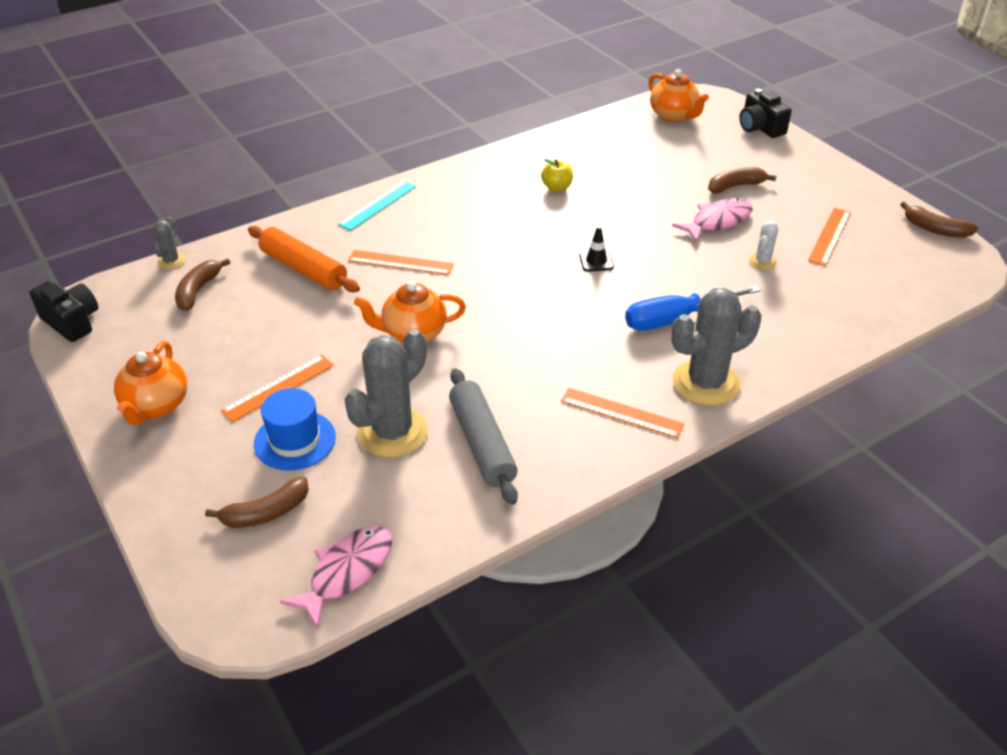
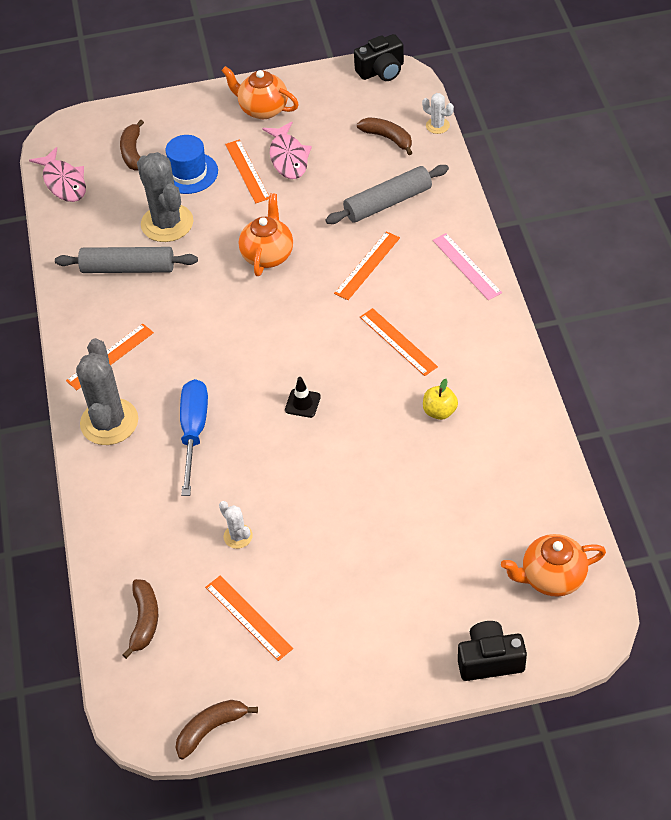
camera: 115 degrees right, 10 degrees up
(171, 261) = (437, 126): grey cactus -> white cactus
(303, 269) = (388, 202): orange rolling pin -> grey rolling pin
(378, 205) = (466, 266): turquoise ruler -> pink ruler
(490, 224) = (398, 341): none -> orange ruler
(717, 221) = (319, 527): pink fish -> pink fish (288, 157)
(735, 186) = (375, 573): brown banana -> brown banana (144, 620)

